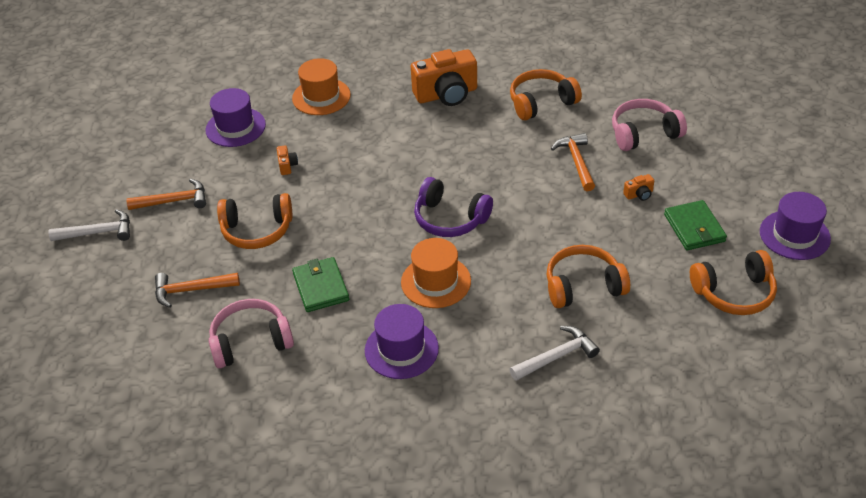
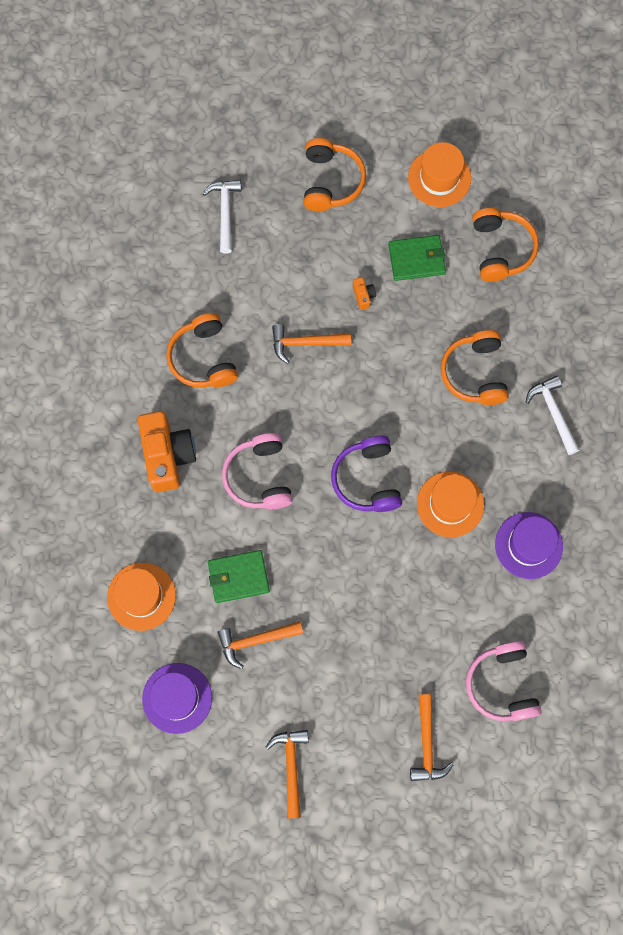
camera: 85 degrees left, 30 degrees up
(98, 232) = (326, 850): white hammer -> white hammer (225, 212)
(257, 230) = (352, 676): orange headphones -> orange headphones (331, 181)
(287, 166) = (256, 640): orange camera -> orange hammer
(320, 287) = (441, 614): green wallet -> green wallet (238, 577)
(450, 219) = (367, 479): purple headphones -> purple headphones turned 135 degrees clockwise
(644, 133) = (274, 269): pink headphones -> pink headphones (259, 477)
(794, 235) = (439, 178): purple hat -> orange hat

